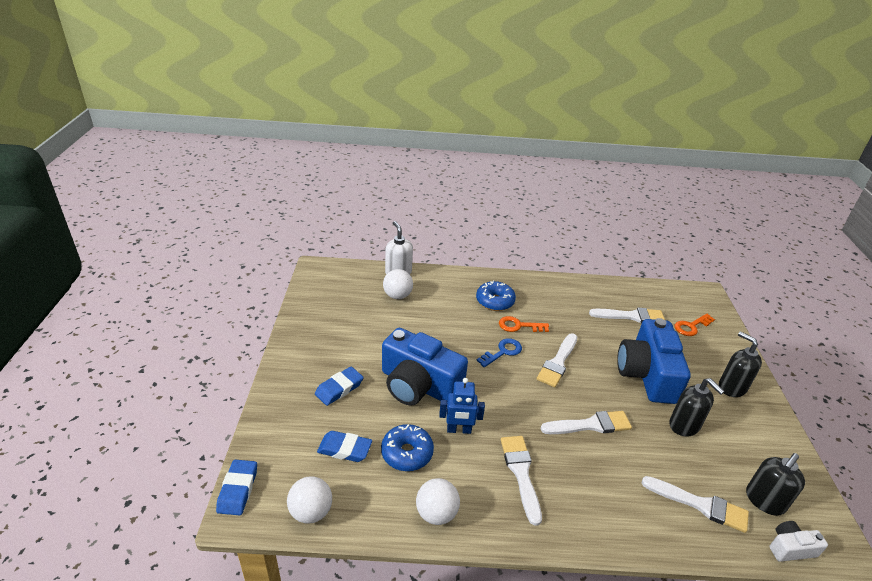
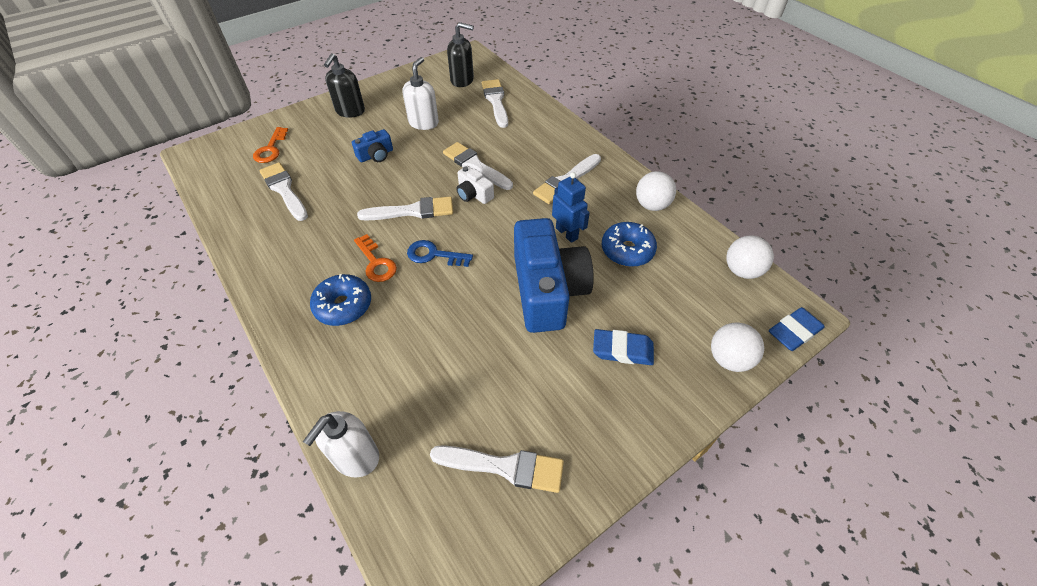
camera: 125 degrees left, 15 degrees up
(338, 308) = (505, 467): none -> white brush
(344, 449) = (674, 292): blue eraser -> none
(397, 296) = (415, 415): white ball -> white ball (729, 359)
(647, 374) = (376, 155): blue camera -> blue camera, size x0.44
(684, 426) = (423, 123): black soap dispenser -> white soap dispenser
(691, 326) = (271, 149): orange key -> orange key turned 75 degrees clockwise
(790, 548) = (490, 67): white camera -> white camera (474, 194)

